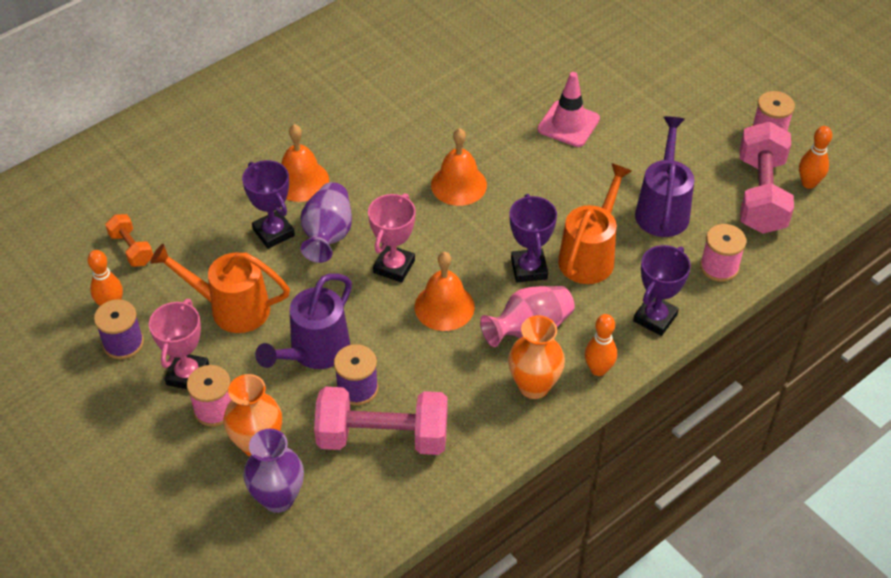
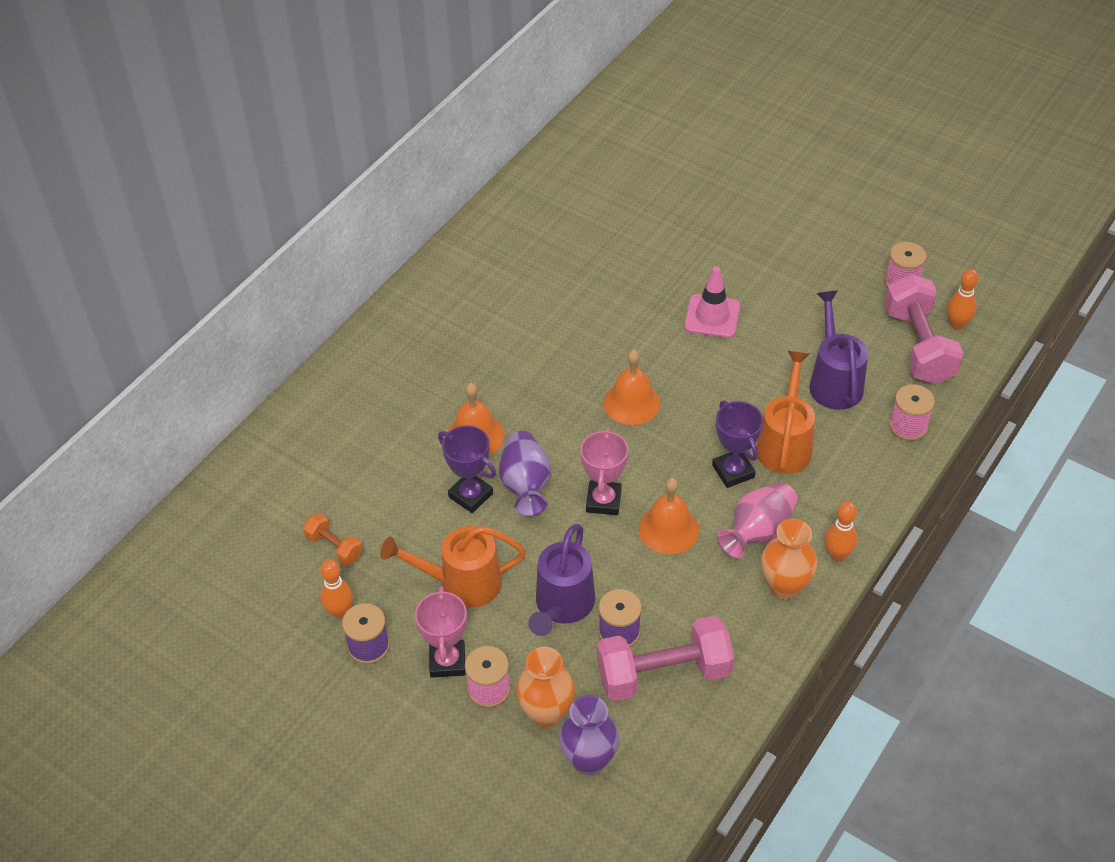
camera: 15 degrees left, 0 degrees up
(655, 318) = (869, 491): purple trophy -> none

